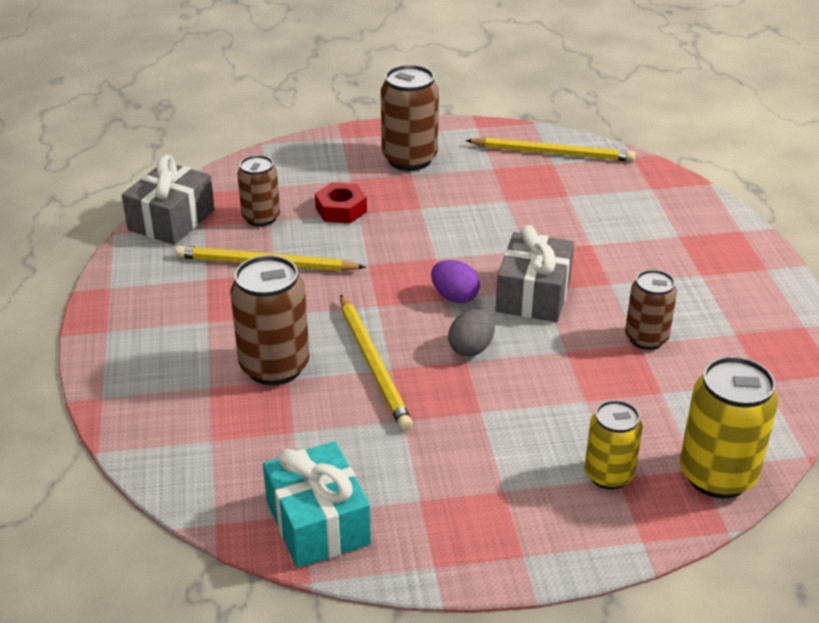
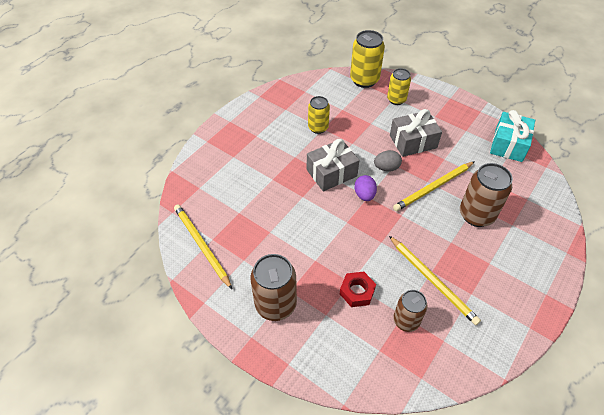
camera: 135 degrees left, 15 degrees up
(171, 220) = (460, 362): grey gift -> grey gift (413, 141)
(373, 364) = (433, 187): yellow pencil -> yellow pencil turned 150 degrees counterclockwise
(646, 338) = (318, 128): brown can -> yellow can

